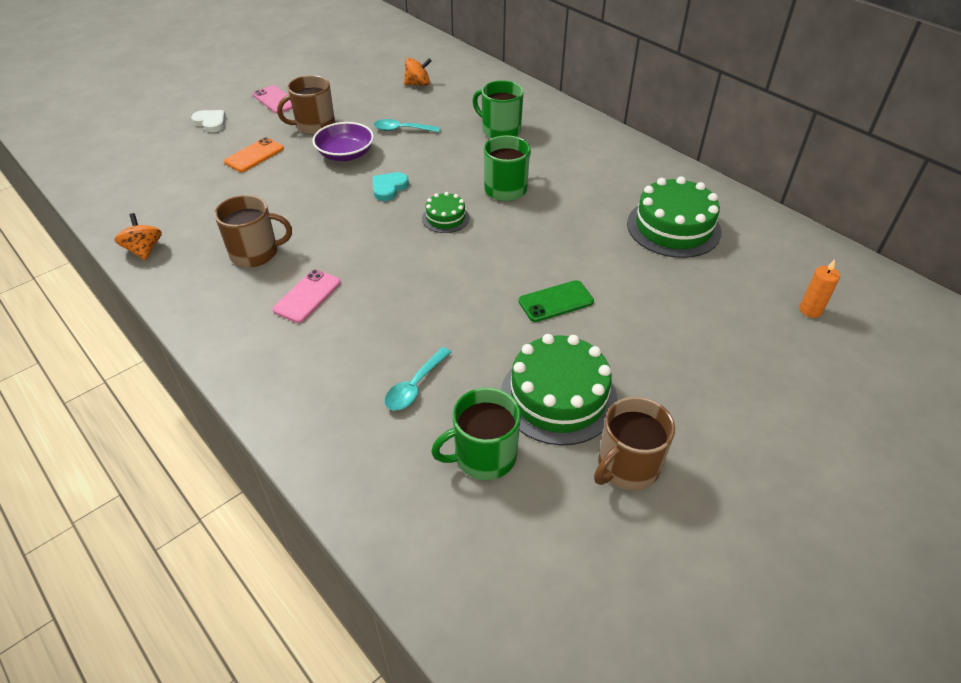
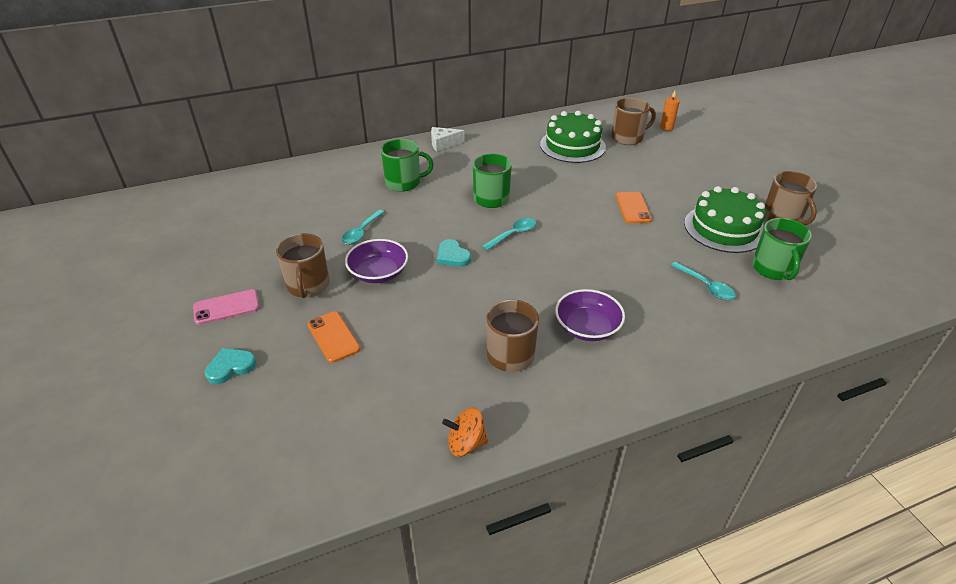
camera: 70 degrees left, 5 degrees down
(211, 123) = (231, 367): white heart -> turquoise heart
(307, 296) = (587, 327): pink phone -> purple bowl
(418, 84) = (286, 208): orange spinning top -> none
(445, 218) = (513, 234): green cake -> turquoise spoon
(500, 130) = (404, 183): green mug -> green mug turned 150 degrees counterclockwise
(556, 301) = (633, 208): green phone -> orange phone
(596, 134) = (443, 144): none -> white cheese
(740, 274) = (628, 138): none -> brown mug

